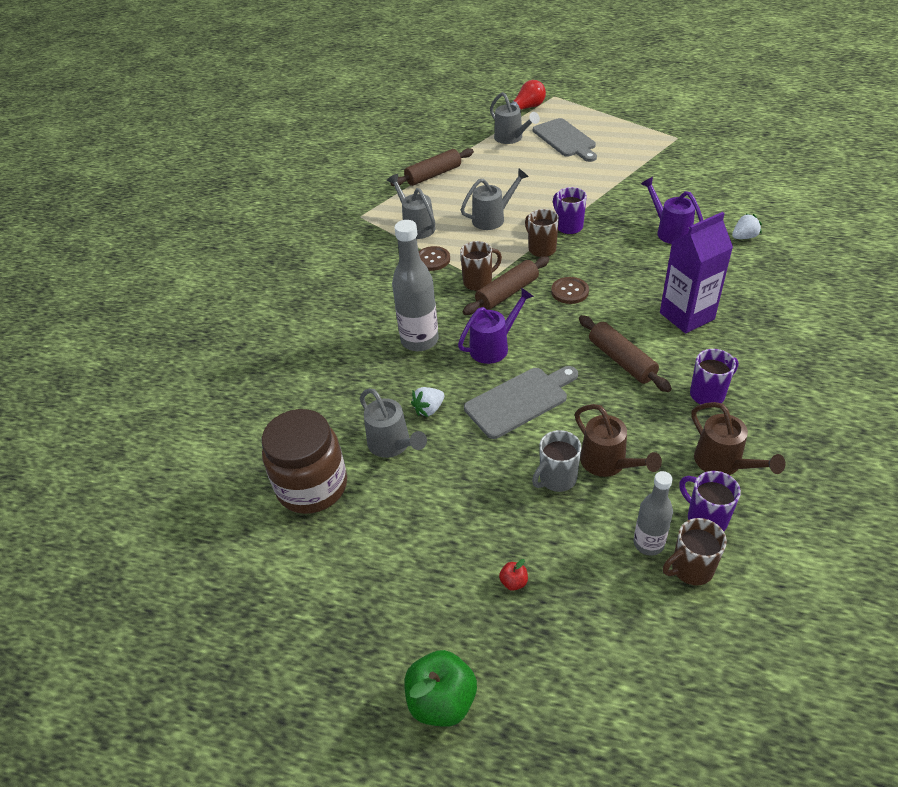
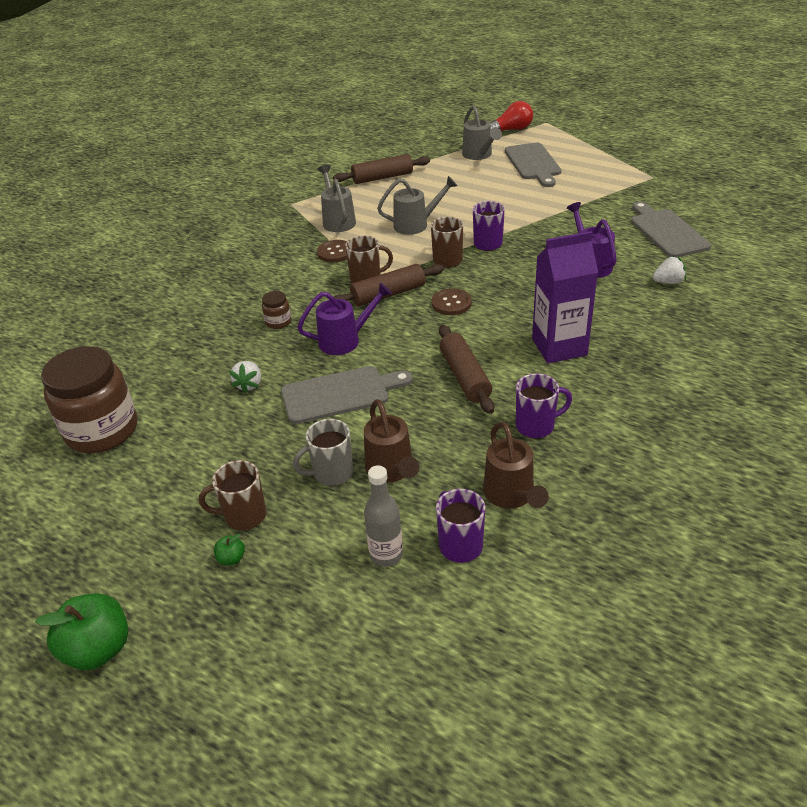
camera: 15 degrees right, 5 degrees down
(392, 445) = (196, 410): grey watering can -> none
(419, 340) = (278, 322): grey bottle -> brown jar
(429, 409) = (249, 385): white strawberry -> white strawberry turned 60 degrees counterclockwise
(513, 582) = (231, 558): red apple -> green apple
(690, 569) = (414, 589): brown mug -> brown mug (244, 516)
(717, 189) = (667, 231): none -> grey cutting board

